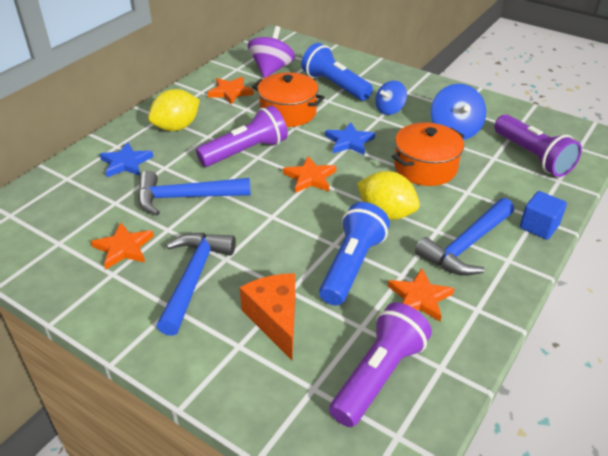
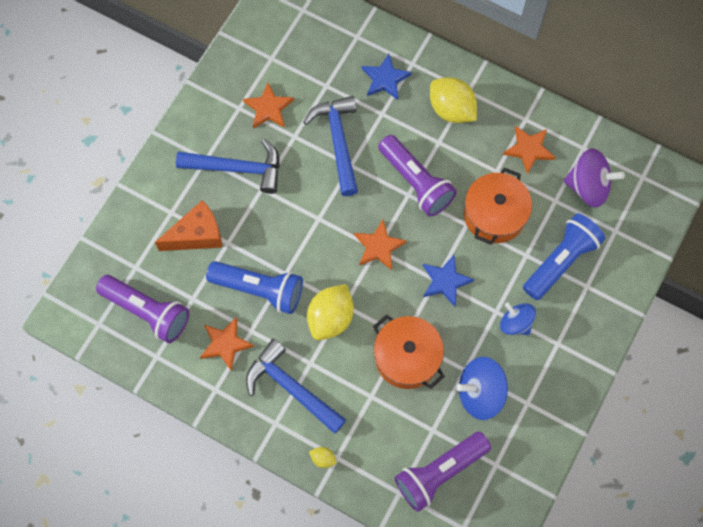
camera: 85 degrees right, 30 degrees up
(539, 226) = (323, 458): blue cube -> yellow lemon

